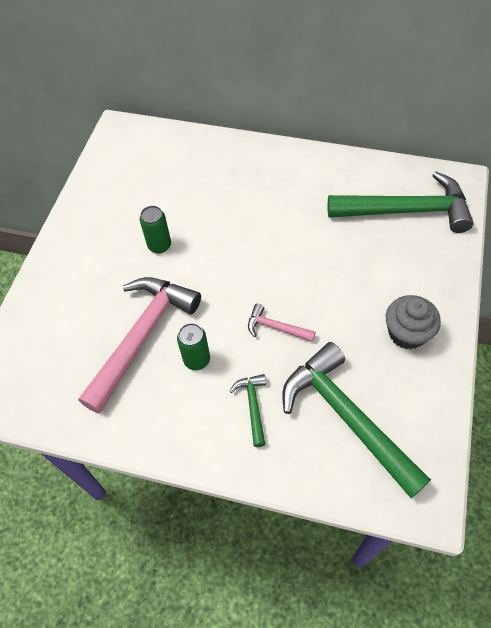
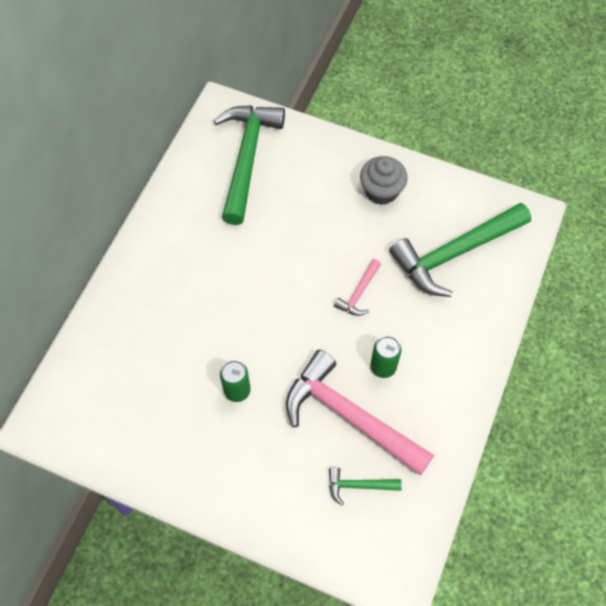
camera: 85 degrees left, 5 degrees up
(253, 406) = (436, 324): green hammer -> green hammer (358, 485)

